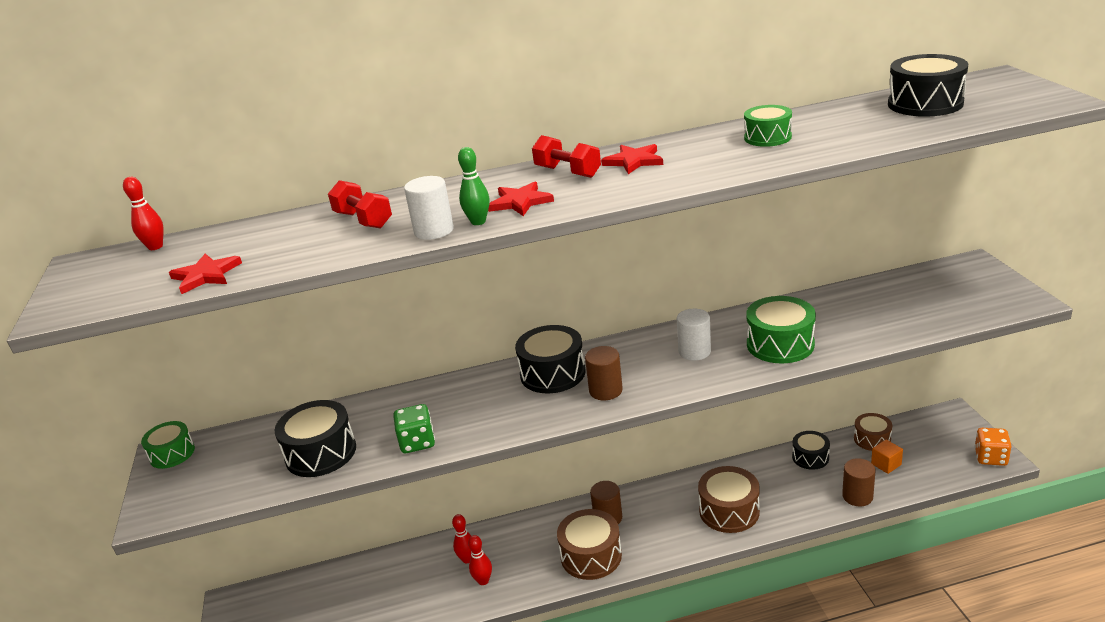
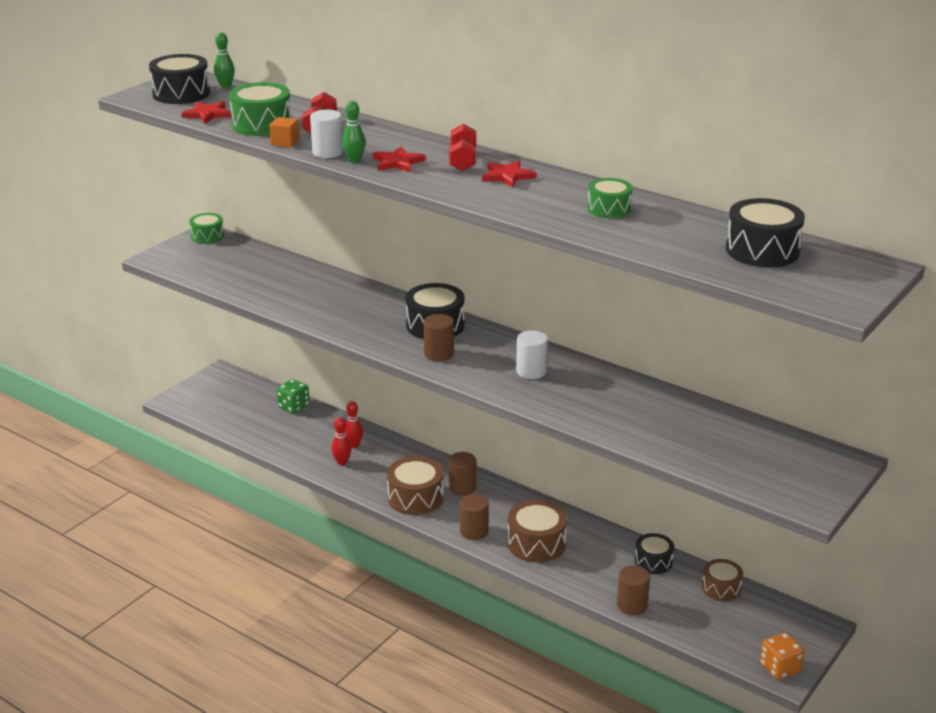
camera: 45 degrees right, 0 degrees up
(155, 247) = (225, 86): red bowling pin -> green bowling pin
(321, 453) = (260, 282): black drum -> black drum (181, 94)
(417, 442) = (305, 310): green dice -> green dice (294, 407)
(677, 541) = (474, 531): none -> brown cylinder
(780, 344) = (586, 404): green drum -> green drum (262, 124)
(886, 464) = (695, 607): orange cube -> orange cube (285, 142)

